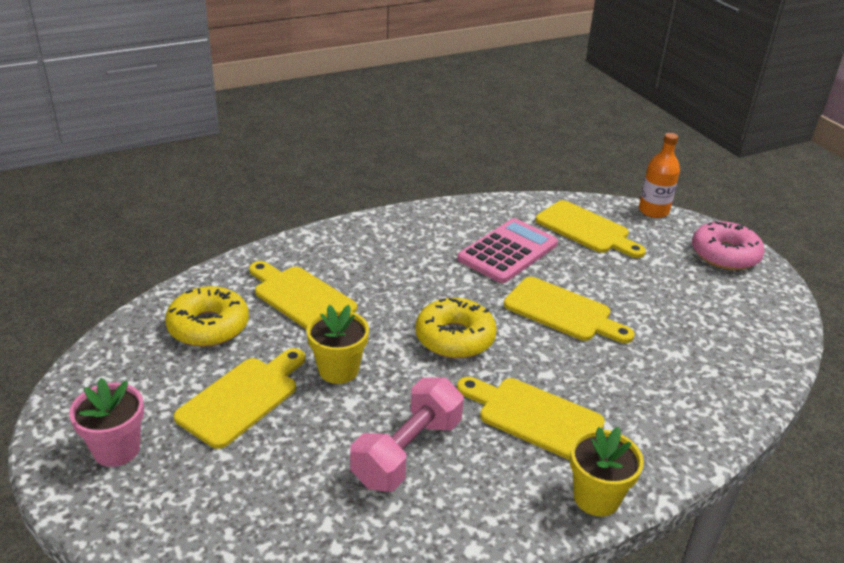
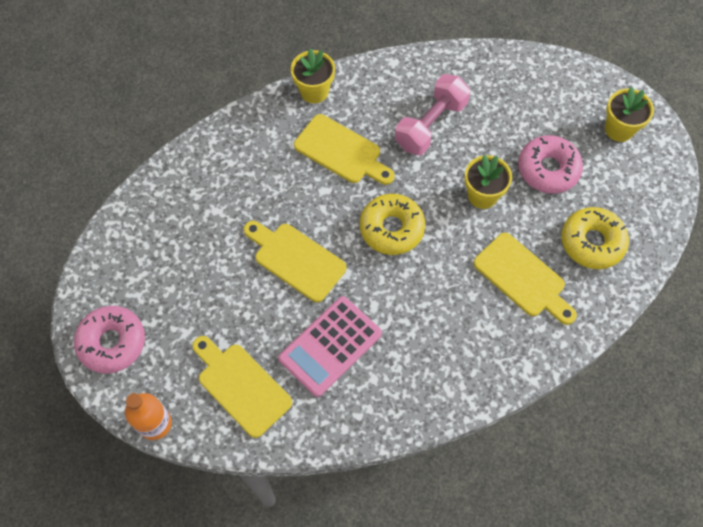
camera: 175 degrees left, 30 degrees up
(116, 449) = (619, 129): pink flower pot -> yellow flower pot
(242, 398) = (548, 169): yellow cutting board -> pink donut

